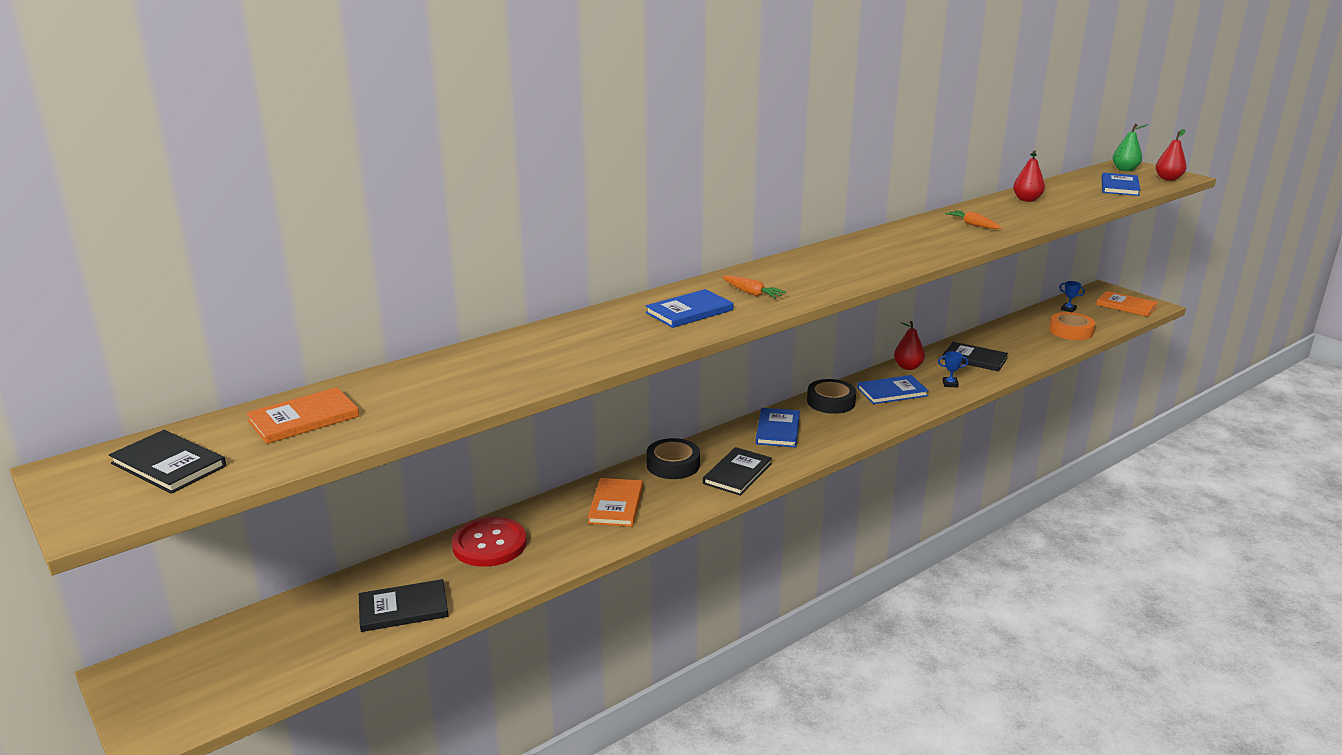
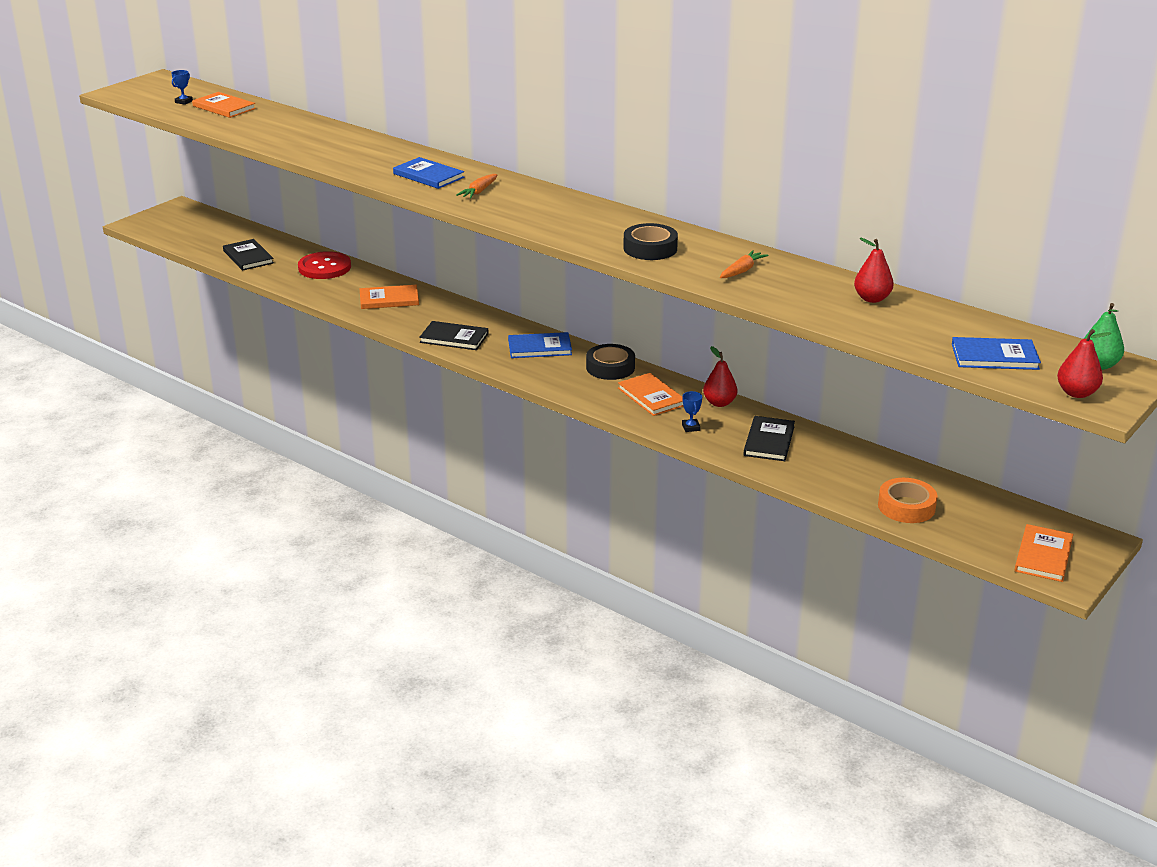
camera: 75 degrees right, 5 degrees up
(168, 465) = (167, 93): black book -> none
(673, 465) = (457, 312): black tape -> black tape (650, 248)
(892, 392) = (651, 397): blue book -> orange book
(1068, 309) = (987, 507): blue trophy -> blue trophy (184, 102)

